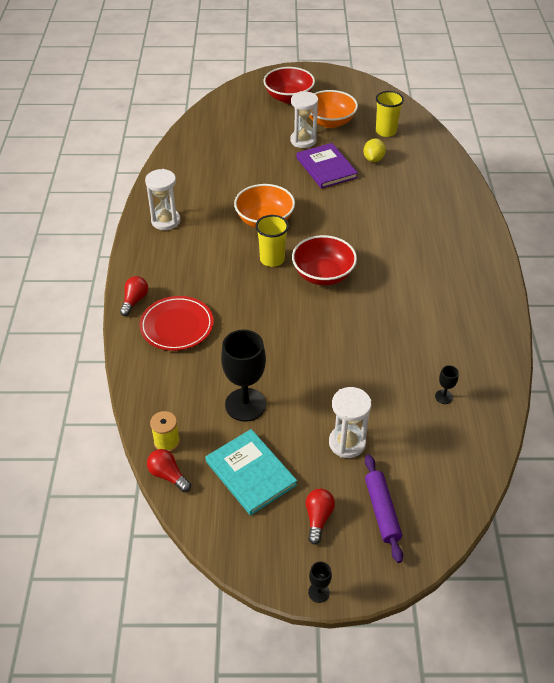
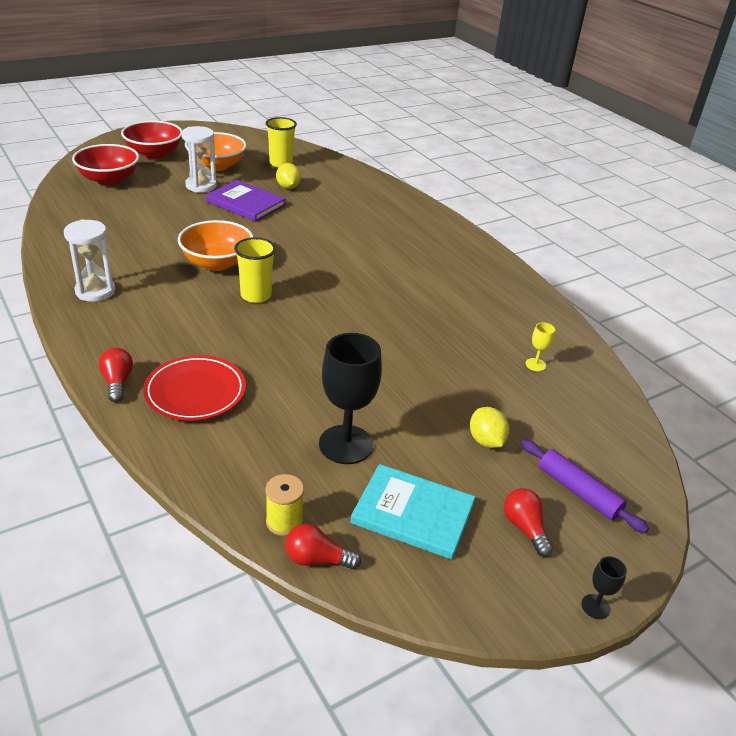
camera: 35 degrees left, 10 degrees down
(323, 274) = (323, 294): red bowl -> red bowl (109, 179)
(347, 443) = (486, 441): white hourglass -> yellow lemon
(444, 397) = (535, 364): black goblet -> yellow goblet

